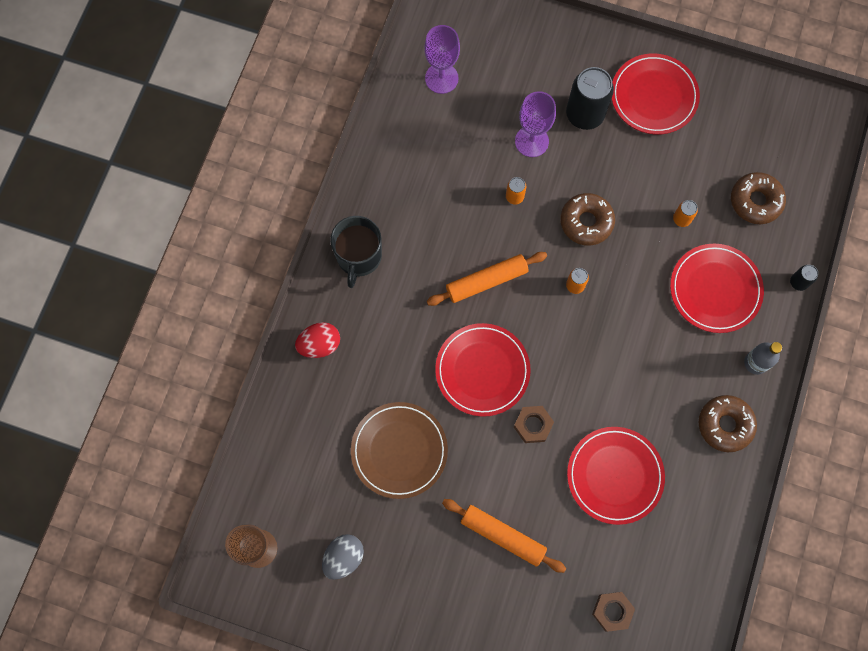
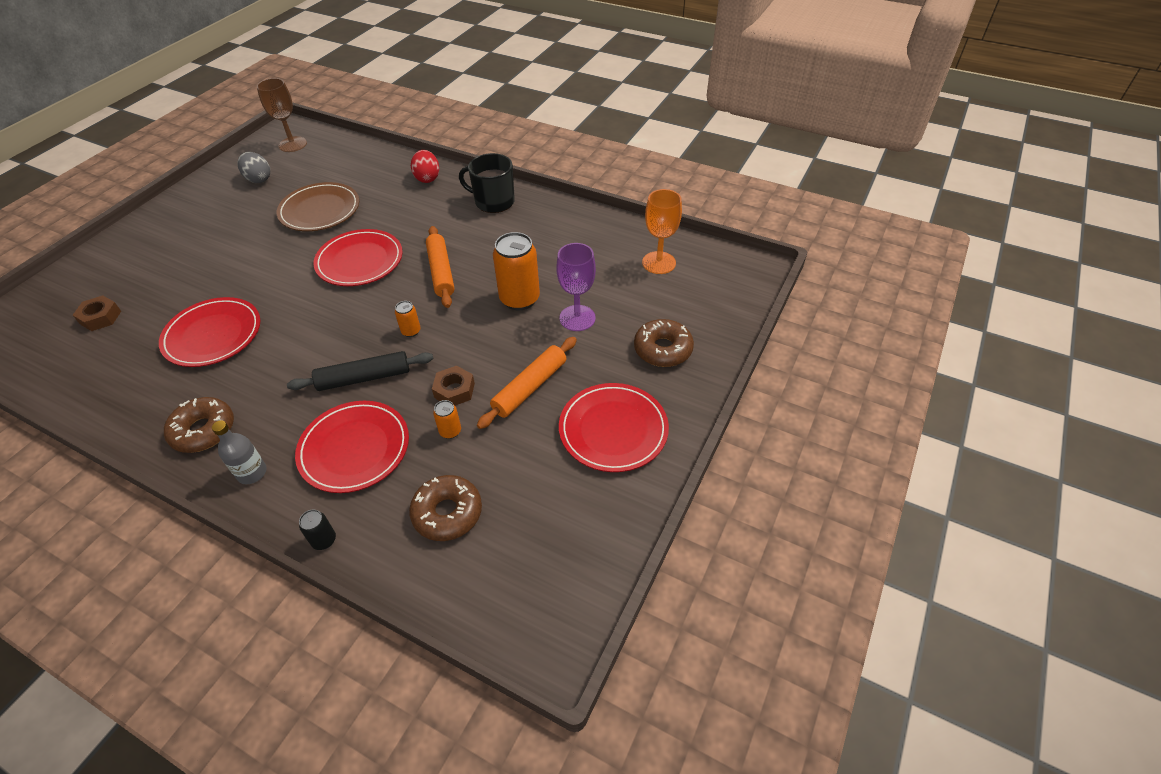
camera: 100 degrees right, 25 degrees down
(441, 78) = (659, 263): purple goblet -> orange goblet
(502, 536) = (213, 259): orange rolling pin -> orange rolling pin (530, 387)
(514, 197) = (519, 299): orange can -> orange can, size x2.13
(533, 425) = (293, 287): brown nut -> brown nut (454, 390)
(584, 114) = (600, 363): black can -> none
(586, 222) = (475, 348): brown donut -> brown donut (663, 349)
(640, 309) = (364, 378): none -> black rolling pin

